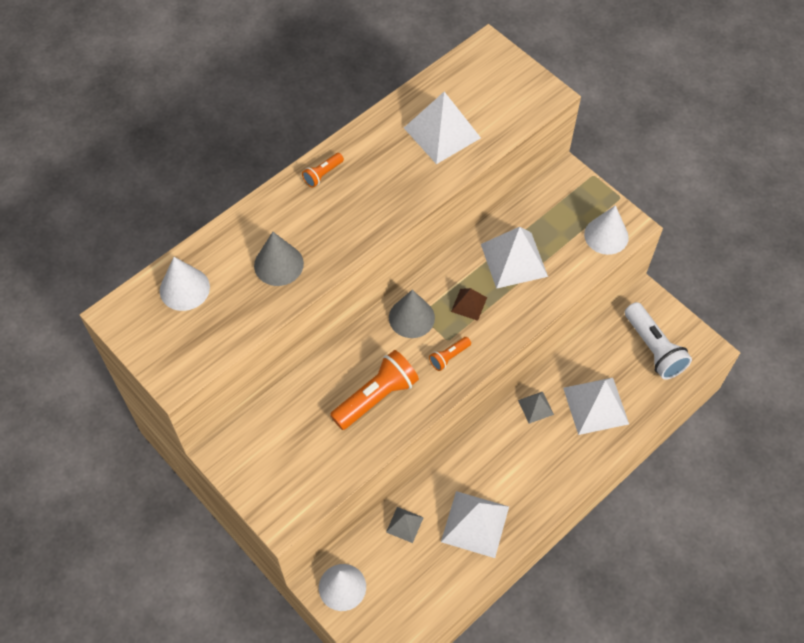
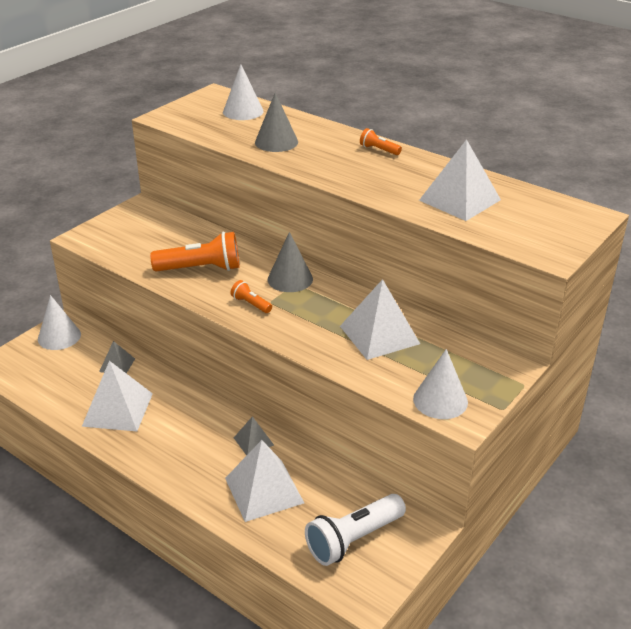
camera: 80 degrees right, 25 degrees down
(376, 397) = (201, 269): orange flashlight -> orange flashlight turned 45 degrees counterclockwise
(469, 304) = (314, 310): brown pyramid -> none

